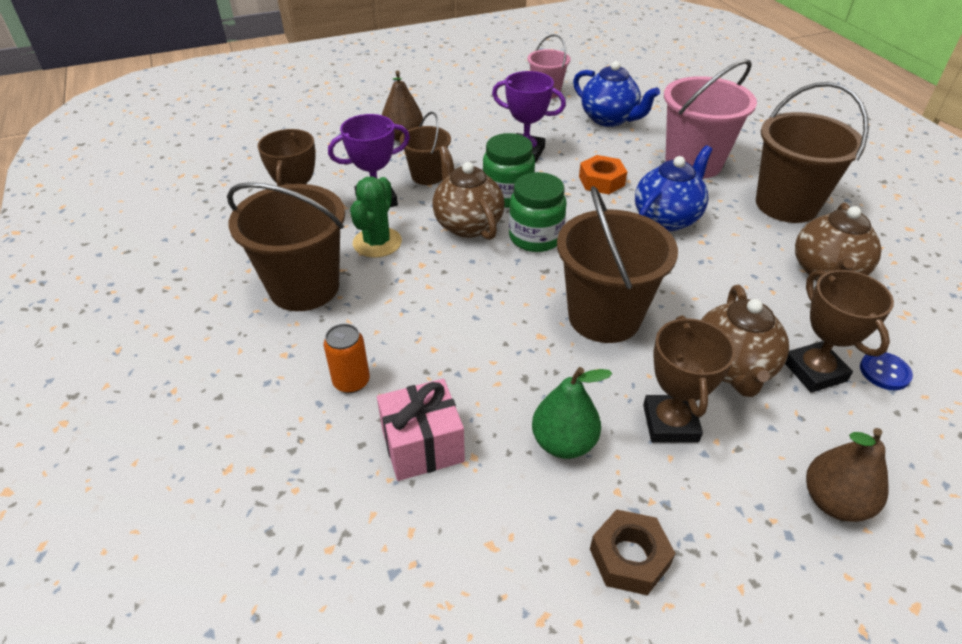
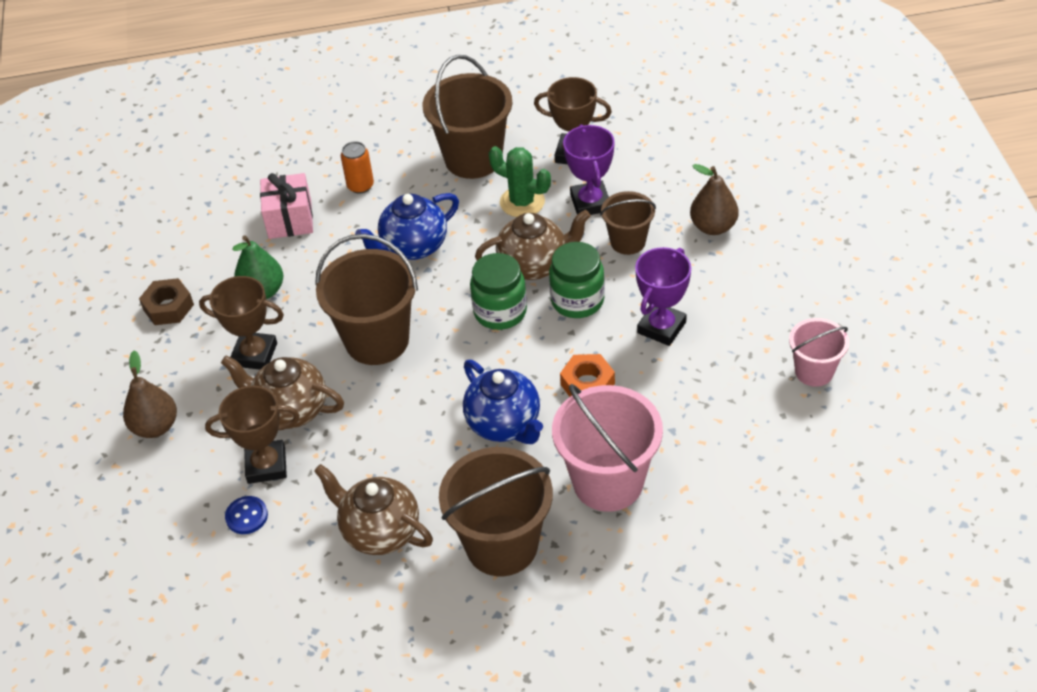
camera: 105 degrees right, 5 degrees up
(609, 119) = (730, 423): blue teapot -> blue teapot (413, 247)

